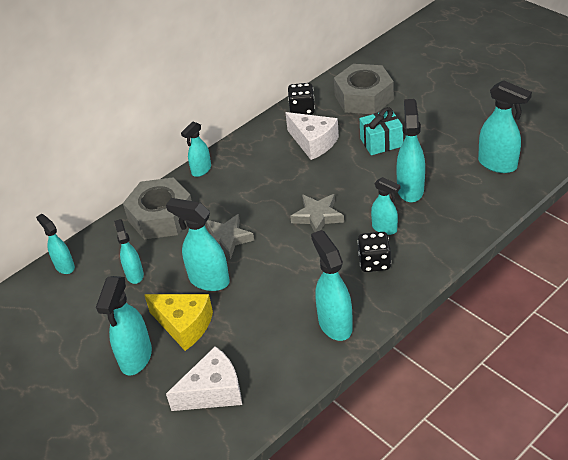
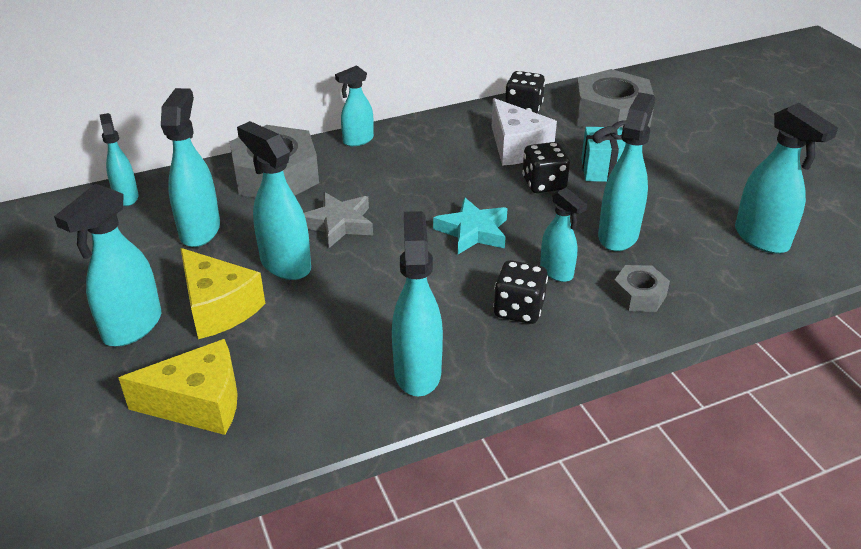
camera: 15 degrees right, 5 degrees down
(134, 274) = (200, 230): turquoise spray bottle -> turquoise spray bottle, size x1.59
(213, 391) = (199, 403): white cheese -> yellow cheese
(317, 216) = (473, 231): grey star -> turquoise star
(345, 166) = (544, 184): none -> black dice
(441, 228) = (639, 295): none -> grey nut

